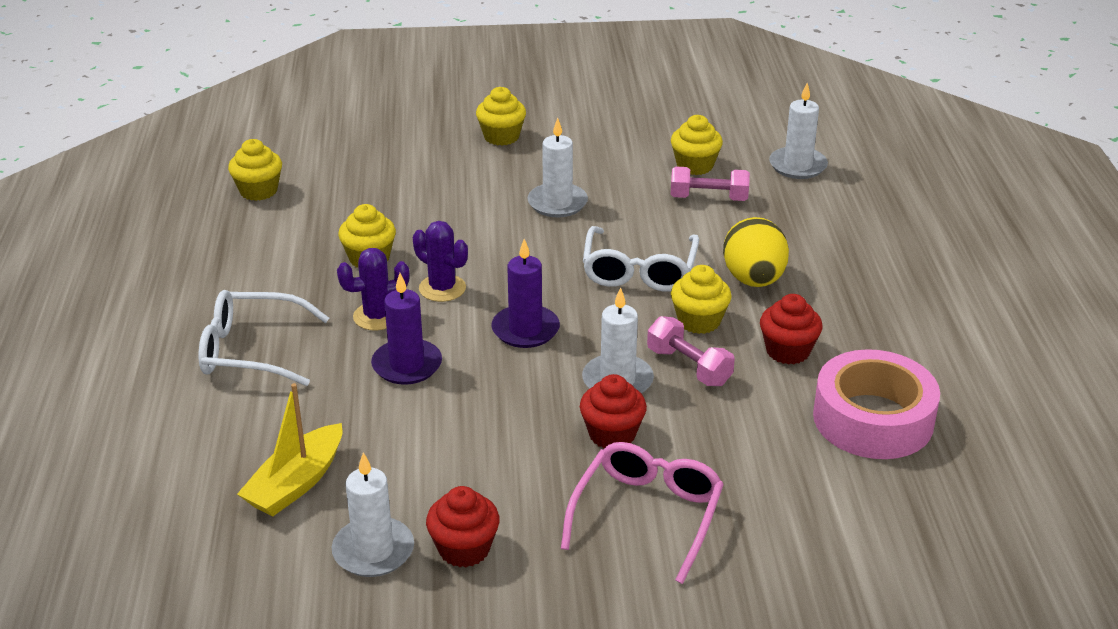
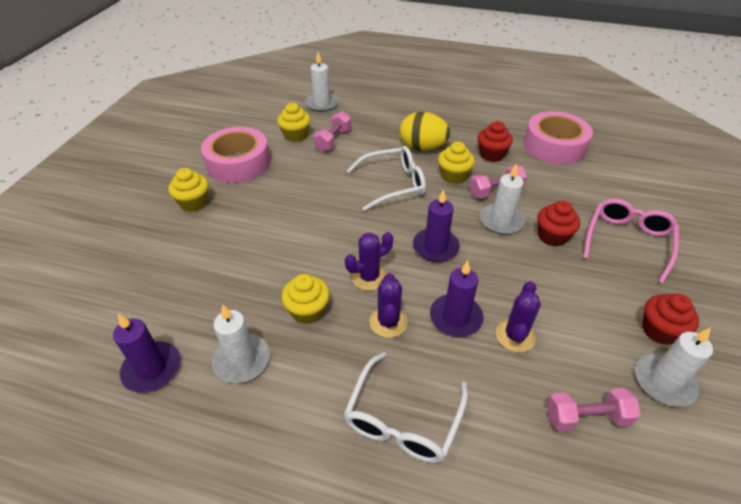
camera: 70 degrees left, 10 degrees up
(258, 191) = (152, 369): yellow cupcake -> purple candle
(296, 483) = (586, 417): yellow boat -> pink dumbbell
(398, 416) = (515, 336): none -> purple cactus
(557, 203) = (298, 198): white candle -> white candle (242, 360)
(598, 142) = (238, 163): none -> pink tape
(639, 270) = (393, 184): white glasses -> white glasses turned 45 degrees counterclockwise
(647, 516) = (627, 242): pink glasses -> pink glasses turned 75 degrees clockwise

